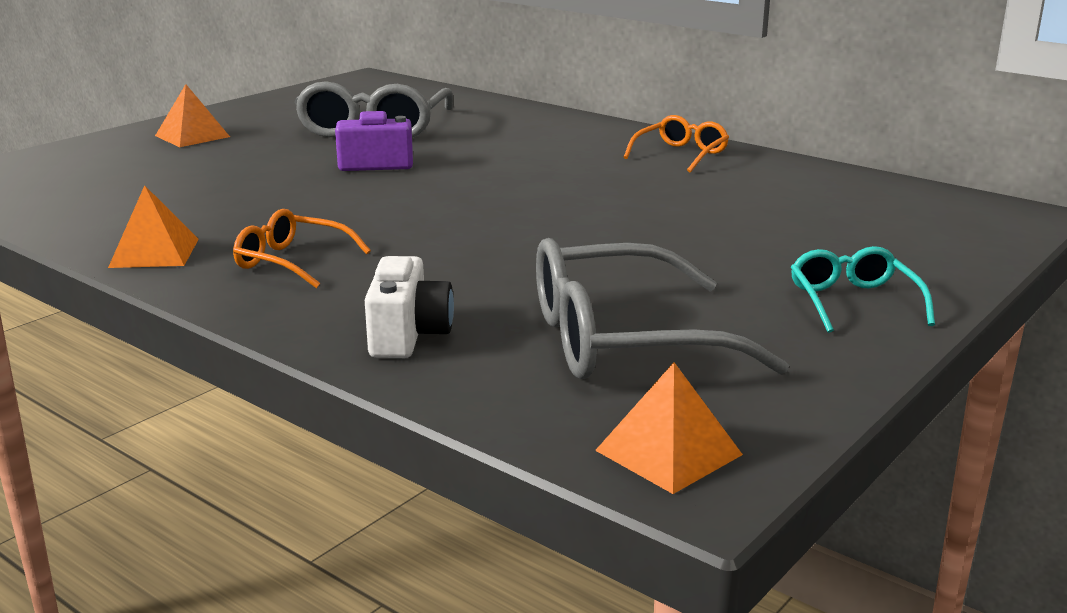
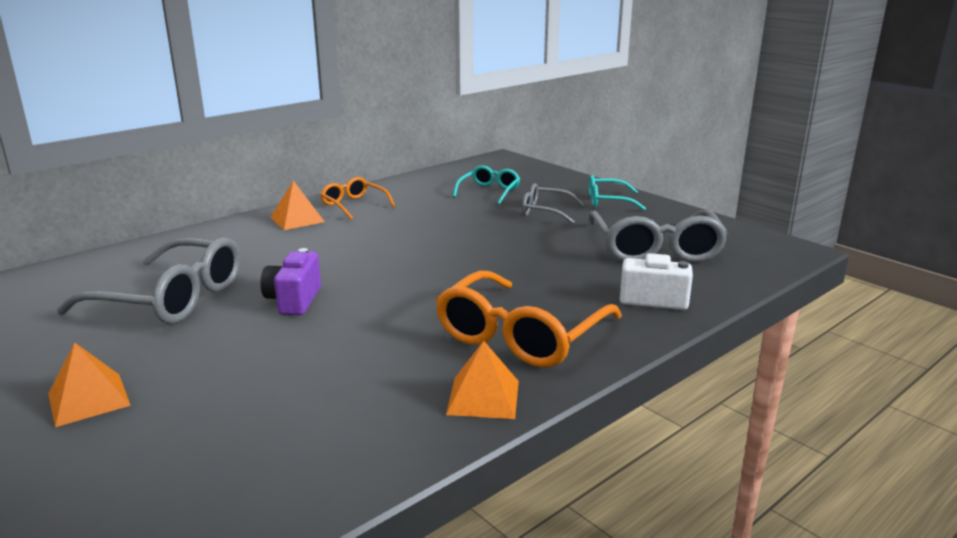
camera: 80 degrees left, 0 degrees up
(292, 262) = (521, 335): orange glasses -> orange glasses, size x1.81
(668, 452) = (770, 252): orange pyramid -> orange pyramid (297, 219)
(749, 257) = (545, 212): none -> grey glasses
(814, 217) = (489, 192): none -> turquoise glasses

